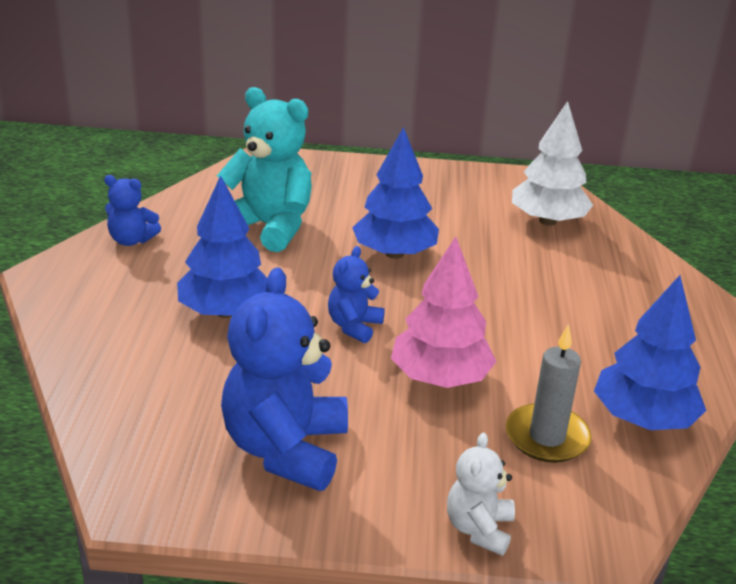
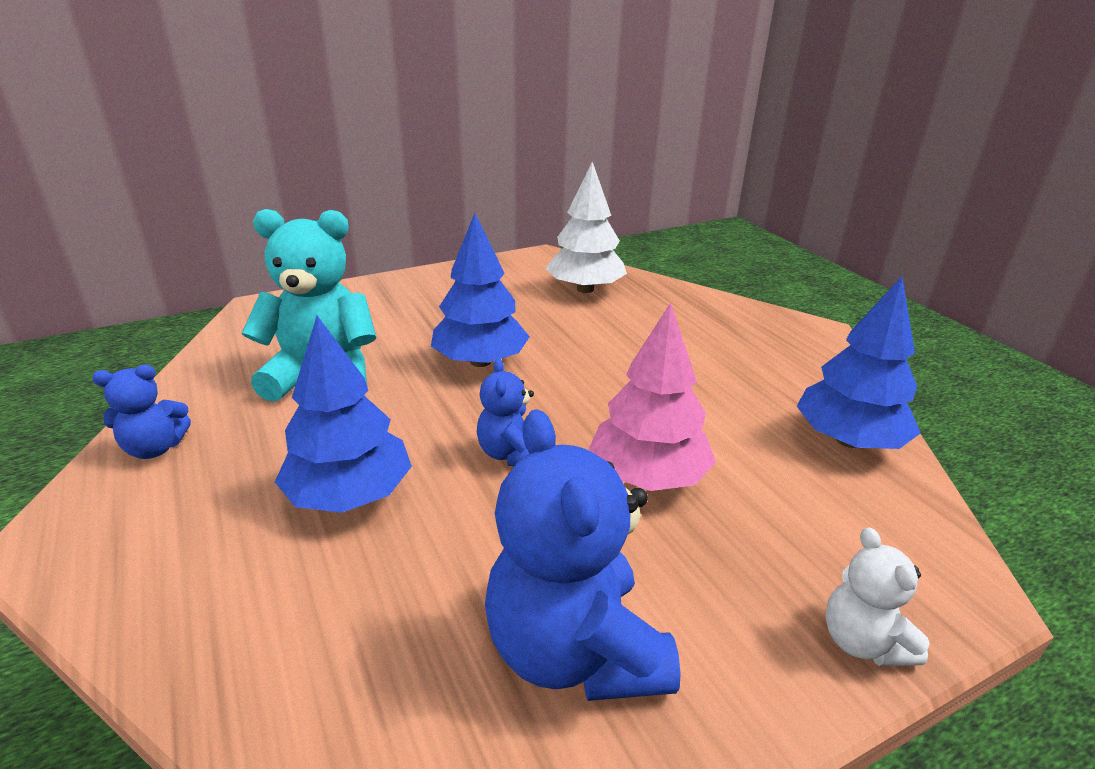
camera: 30 degrees left, 0 degrees up
(547, 437) = (801, 496): grey candle -> none

